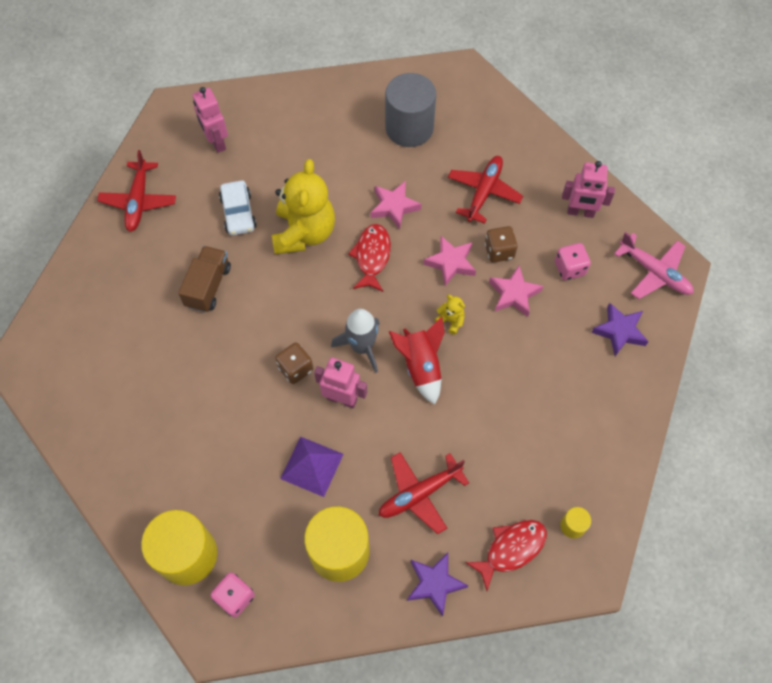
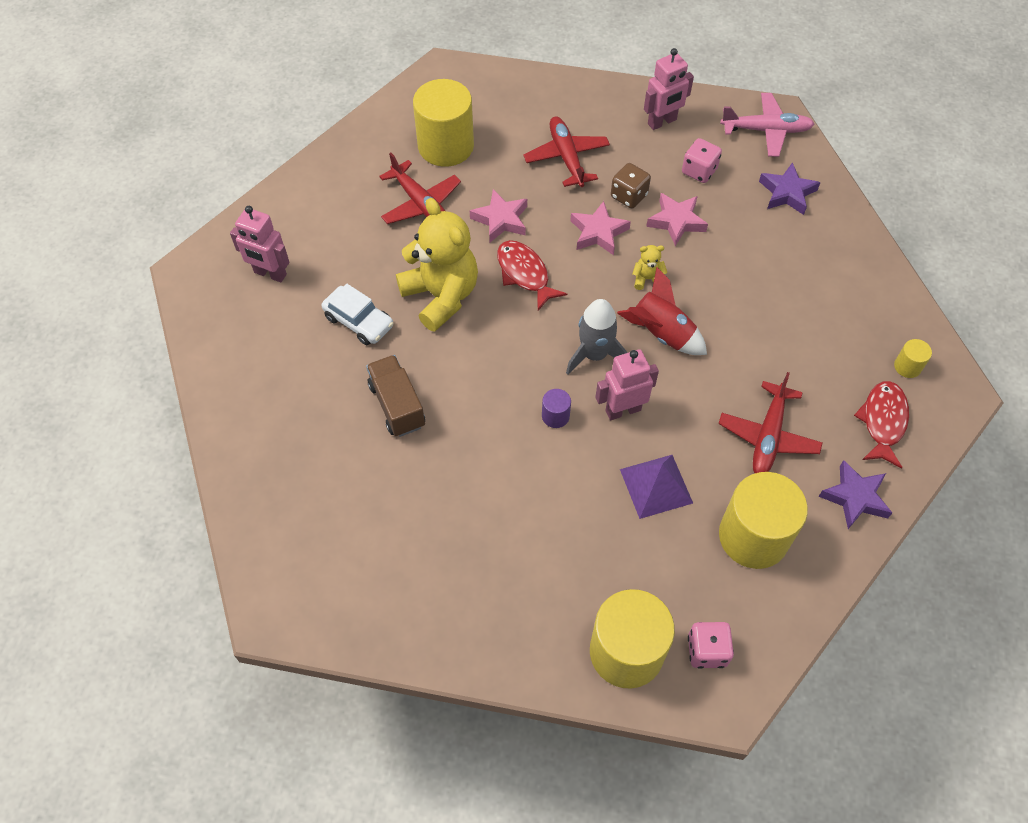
camera: 40 degrees left, 5 degrees down
(139, 201) = (244, 379): red plane -> red plane (421, 204)
(295, 369) = (555, 416): brown dice -> purple cylinder
(409, 128) = (446, 146): grey cylinder -> yellow cylinder

